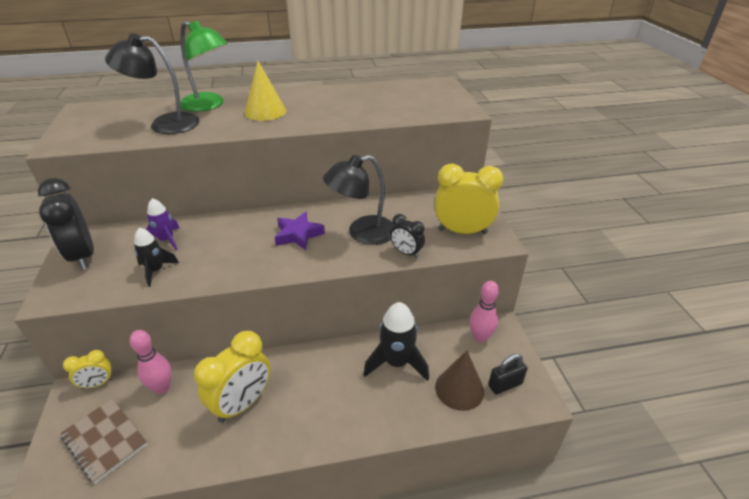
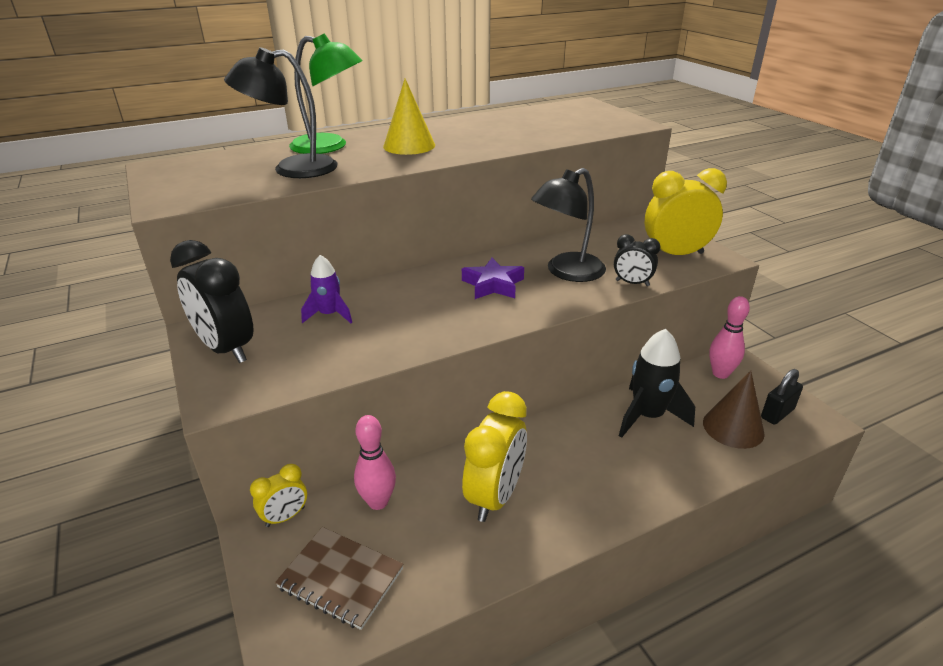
camera: 15 degrees left, 5 degrees down
(156, 271) = (342, 348): black rocket -> none

